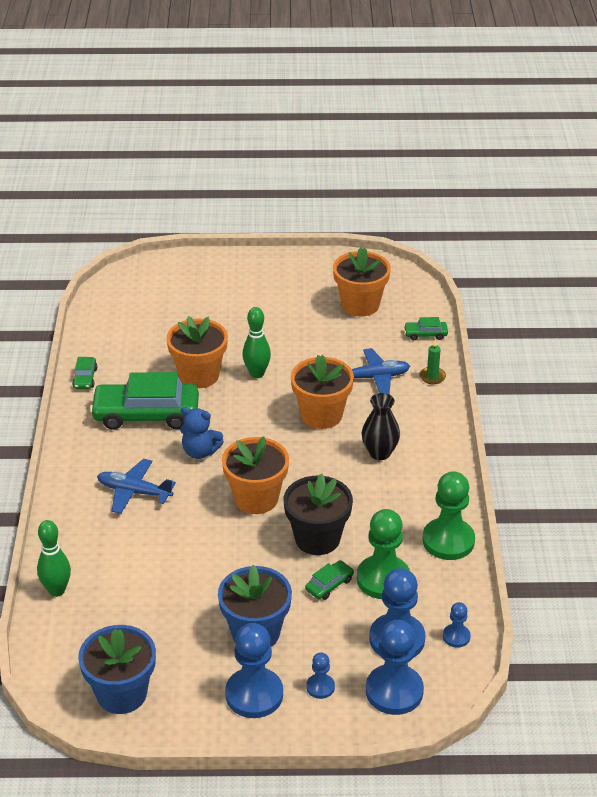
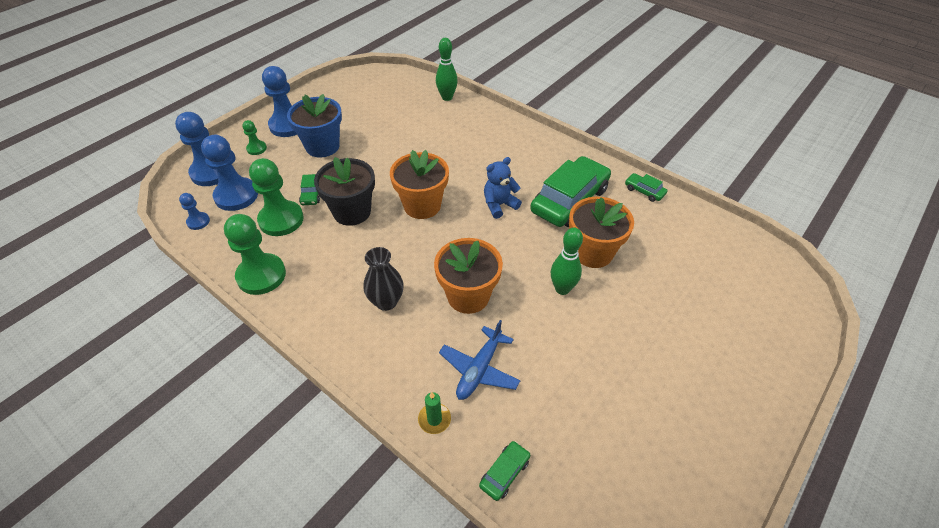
camera: 130 degrees right, 10 degrees up
(121, 694) = (352, 88): blue flower pot -> none
(134, 492) = (493, 157): blue plane -> none
(320, 687) = (256, 148): blue pawn -> green pawn
(360, 305) = (608, 450): orange flower pot -> none

